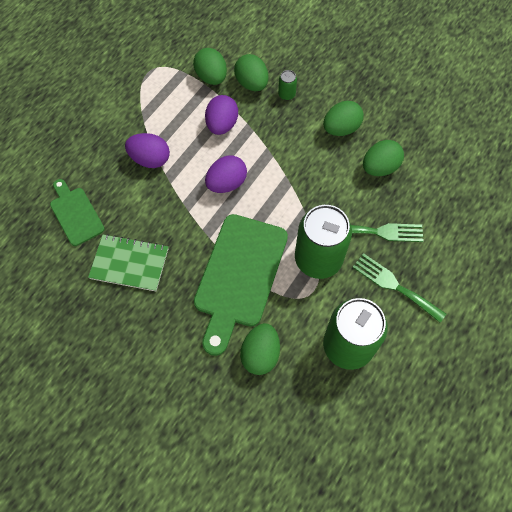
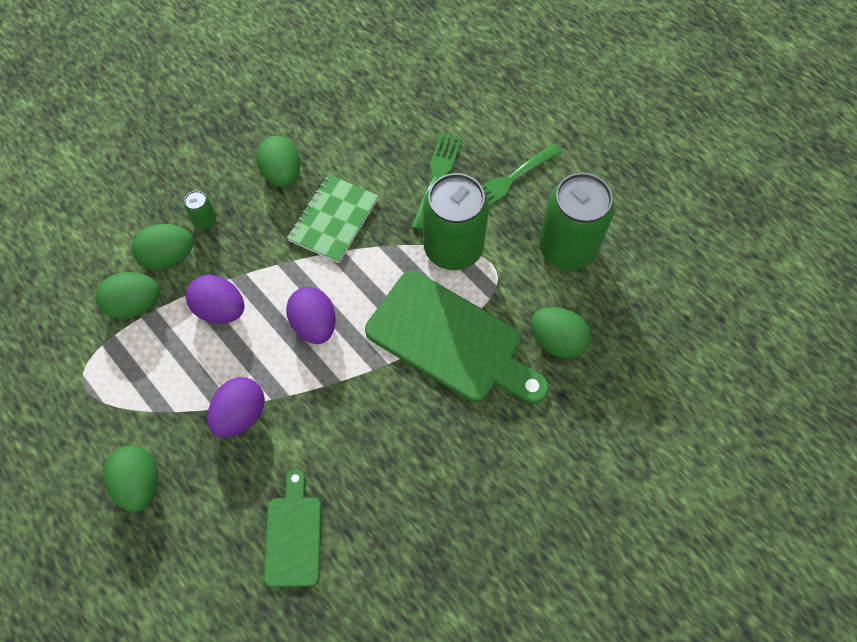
camera: 75 degrees left, 0 degrees up
(75, 214) = (293, 535): green cutting board -> green cutting board turned 105 degrees clockwise
(129, 263) = (395, 472): green notebook -> green notebook (333, 220)
(379, 167) = (353, 150): green egg -> green egg (140, 483)

